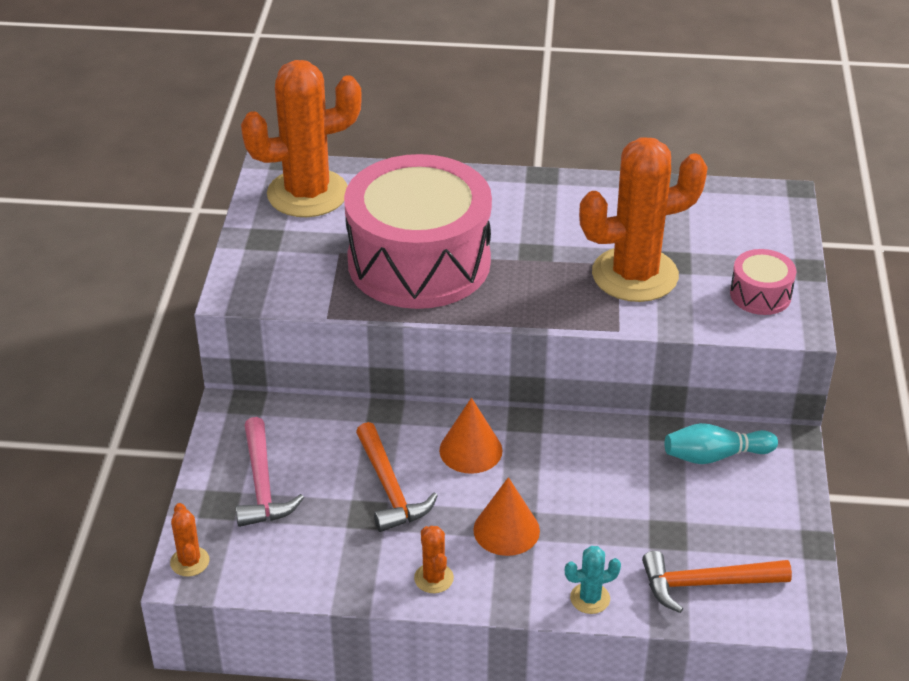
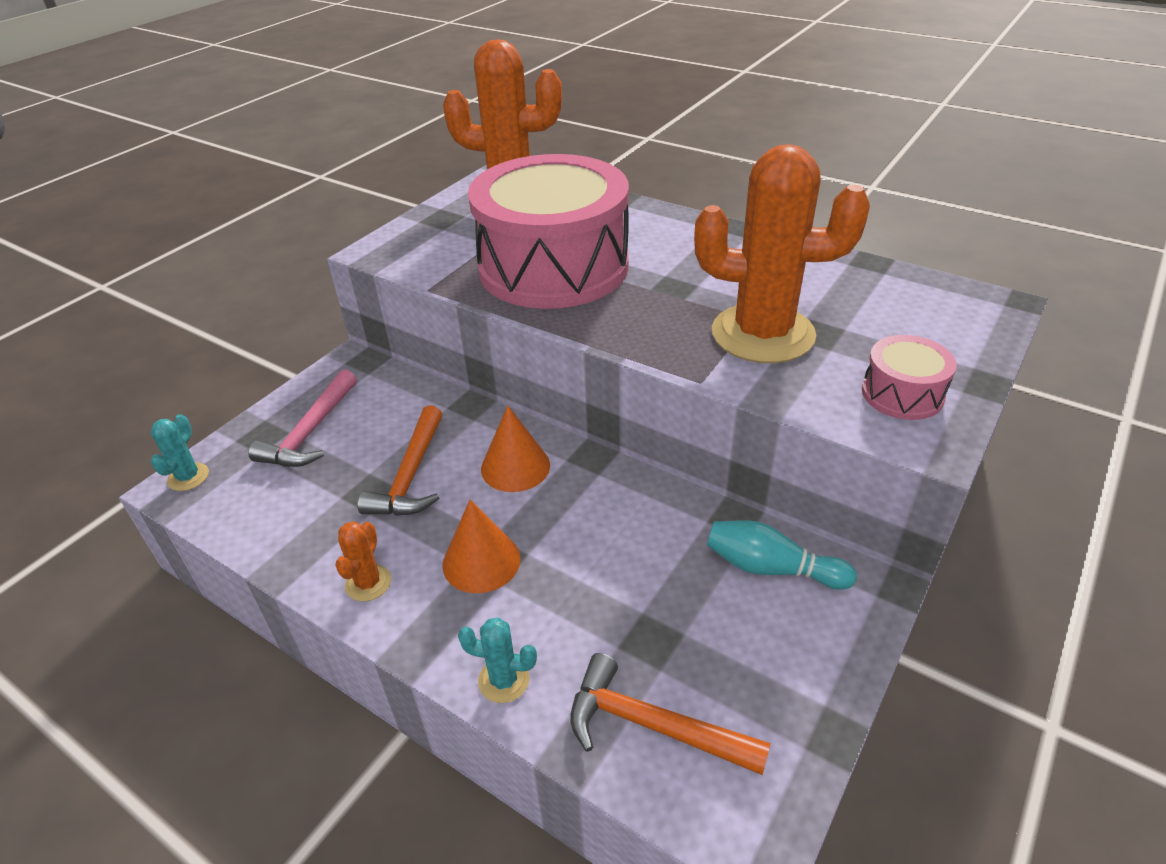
camera: 30 degrees right, 0 degrees up
(190, 562) = (188, 477): orange cactus -> turquoise cactus

